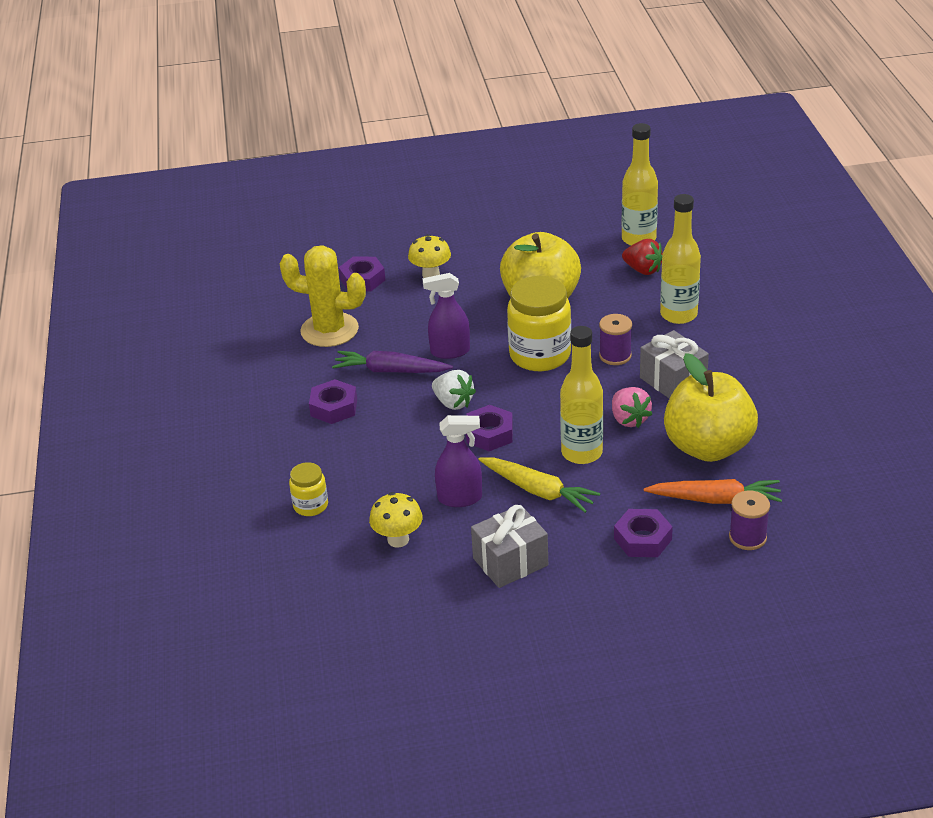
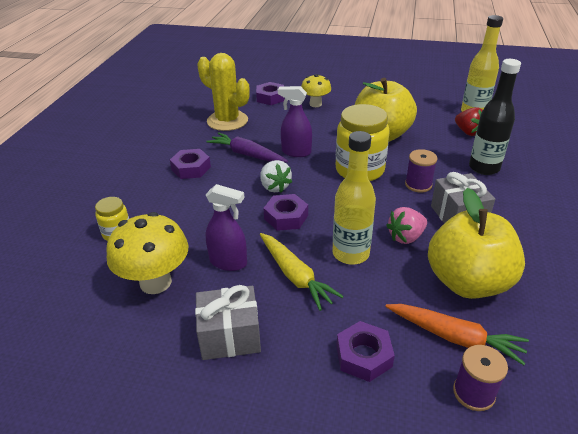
camera: 20 degrees right, 0 degrees up
(398, 539) = (155, 282): yellow mushroom -> yellow mushroom, size x1.61
(629, 419) = (405, 237): pink strawberry -> pink strawberry turned 60 degrees clockwise
(678, 315) = (484, 168): yellow bottle -> black bottle

